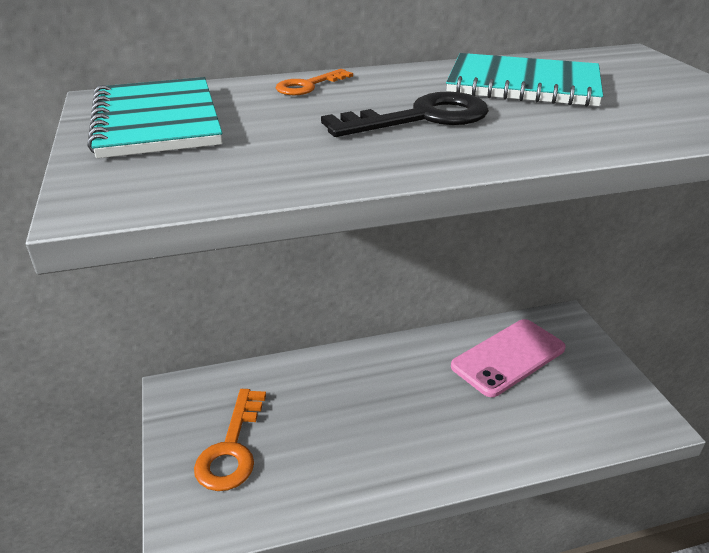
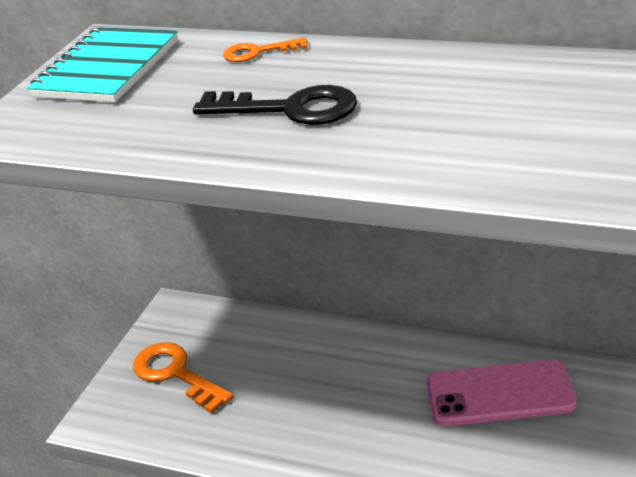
camera: 40 degrees right, 0 degrees up
(232, 448) = (175, 374): orange key -> orange key turned 90 degrees clockwise
(523, 84) = (442, 89): turquoise notebook -> none

